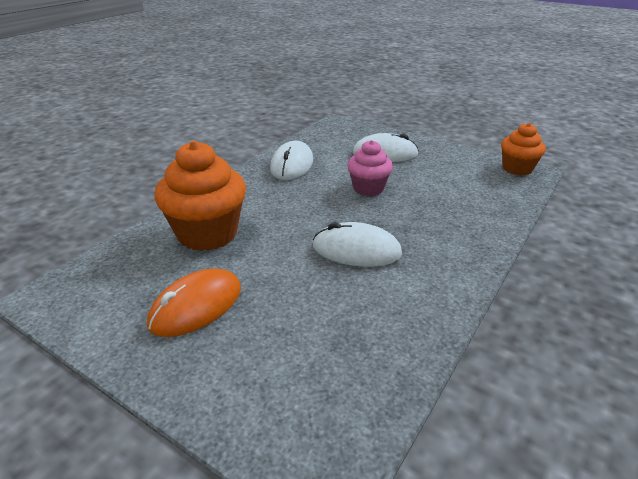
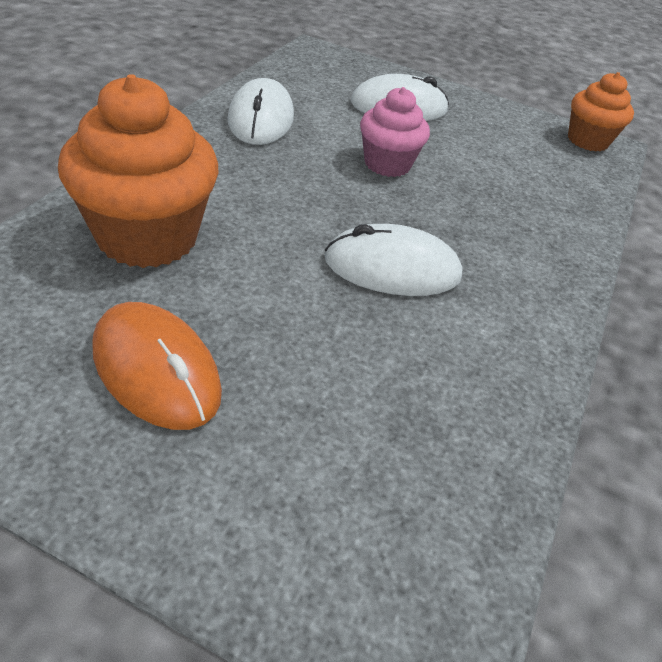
camera: 15 degrees left, 10 degrees up
(196, 306) = (156, 369): orange mouse -> orange mouse turned 75 degrees counterclockwise

